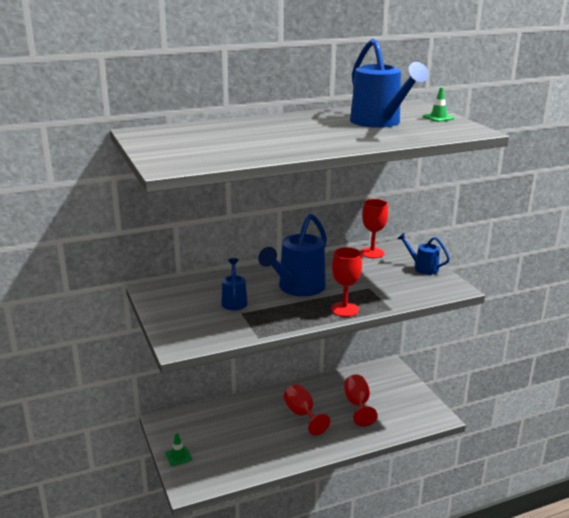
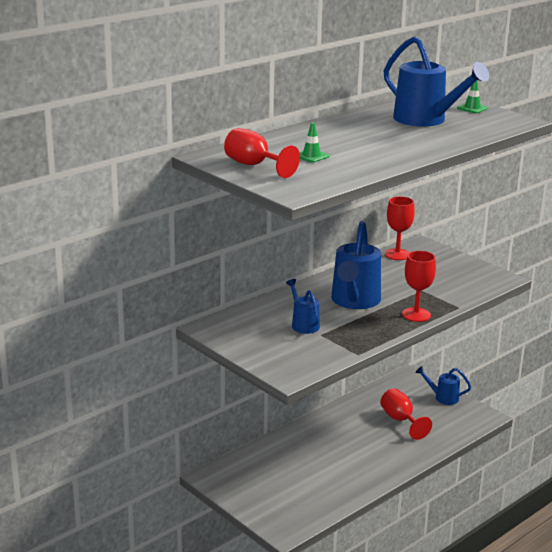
camera: 20 degrees left, 0 degrees up
(178, 456) = (253, 506): green traffic cone -> green traffic cone (311, 156)
(302, 414) = (351, 440): red goblet -> red goblet (254, 165)
(422, 268) = (457, 263): blue watering can -> blue watering can (443, 397)

